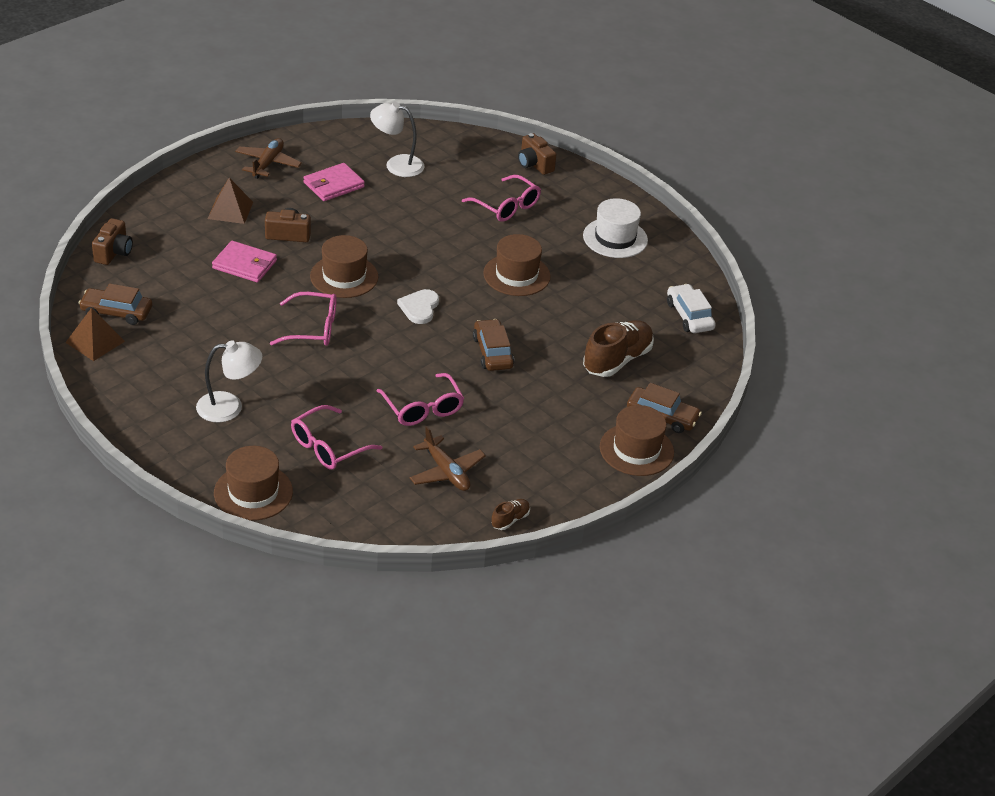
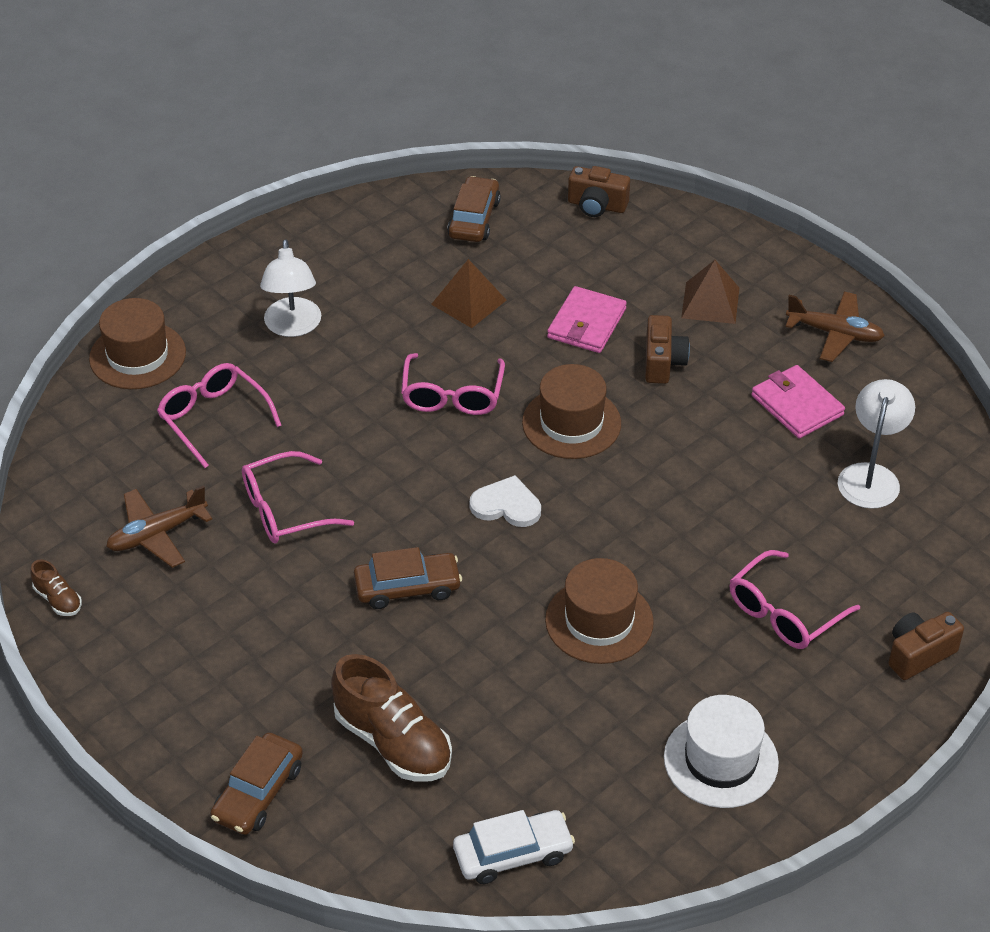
camera: 95 degrees right, 5 degrees up
(95, 342) = (415, 207): brown pyramid -> brown pyramid (468, 302)
(636, 450) = (185, 753): brown hat -> none

